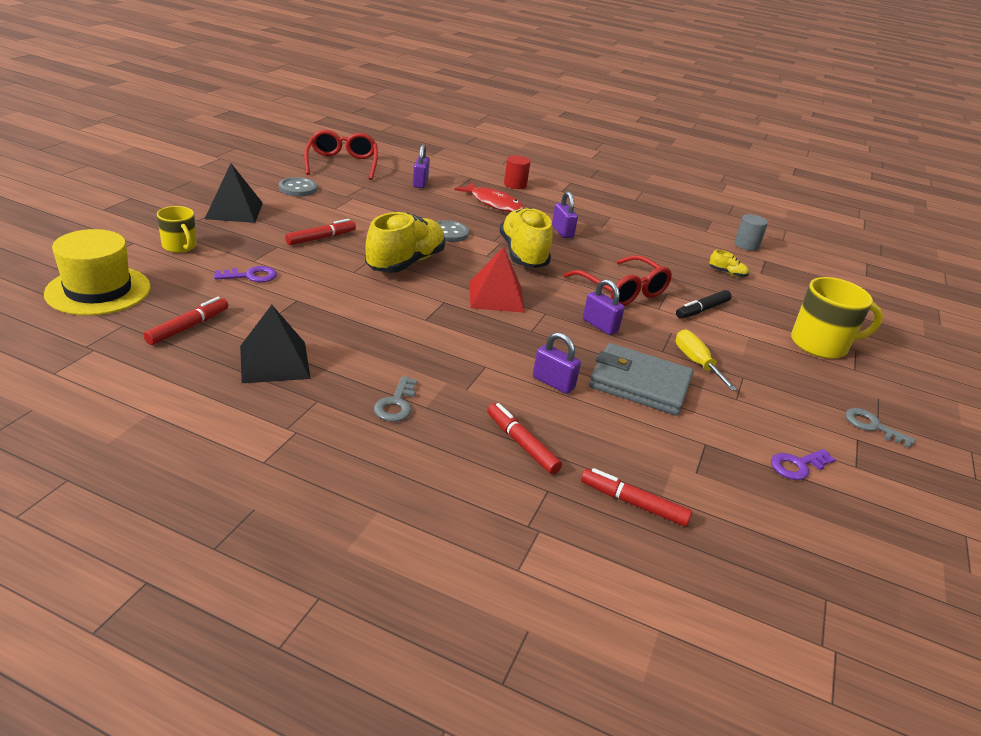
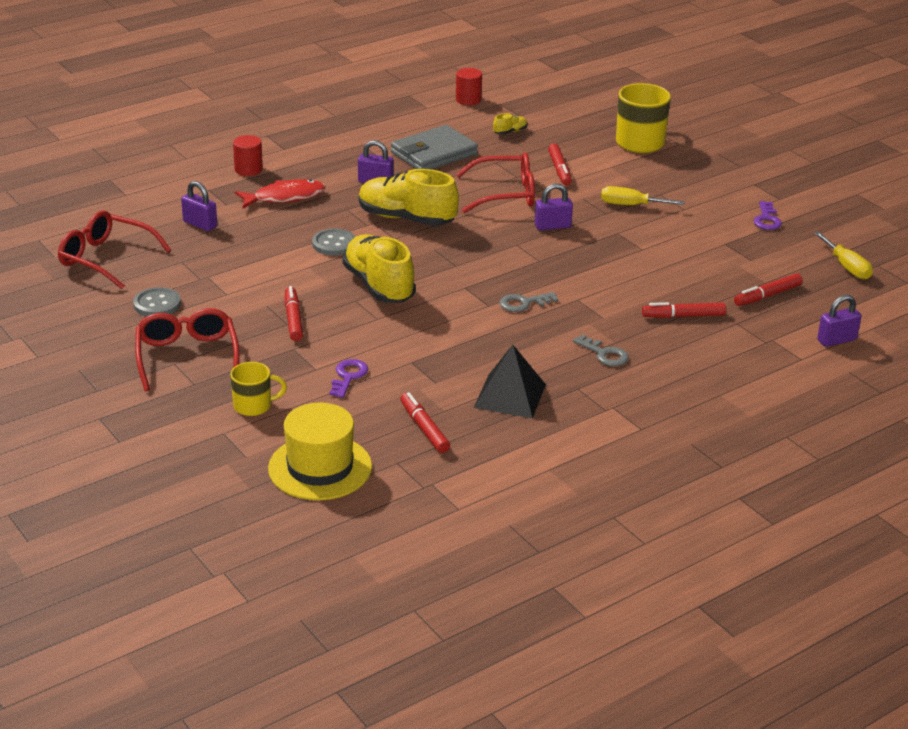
camera: 55 degrees left, 0 degrees up
(234, 210) = (187, 357): black pyramid -> red glasses
(496, 296) = (473, 258): red pyramid -> none
(553, 383) = (618, 277): purple padlock -> purple padlock (836, 340)
(639, 384) = (642, 241): grey wallet -> grey wallet (433, 153)
(702, 310) = (559, 170): black marker -> red marker
(746, 245) = (468, 100): grey cylinder -> red cylinder
(782, 565) = (847, 267): none -> yellow screwdriver
(872, 426) = (745, 171): grey key -> grey key (523, 303)

